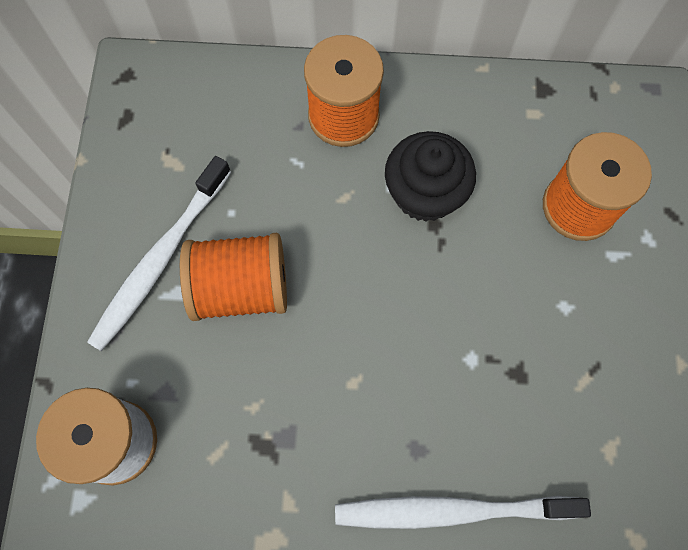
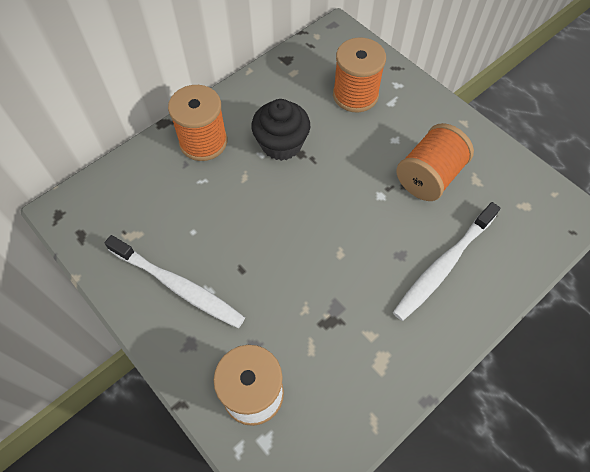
camera: 45 degrees left, 10 degrees down
(159, 260) = (178, 286): white toothbrush -> white toothbrush turned 45 degrees counterclockwise
(241, 288) = (237, 261): orange spool -> orange spool (429, 176)

